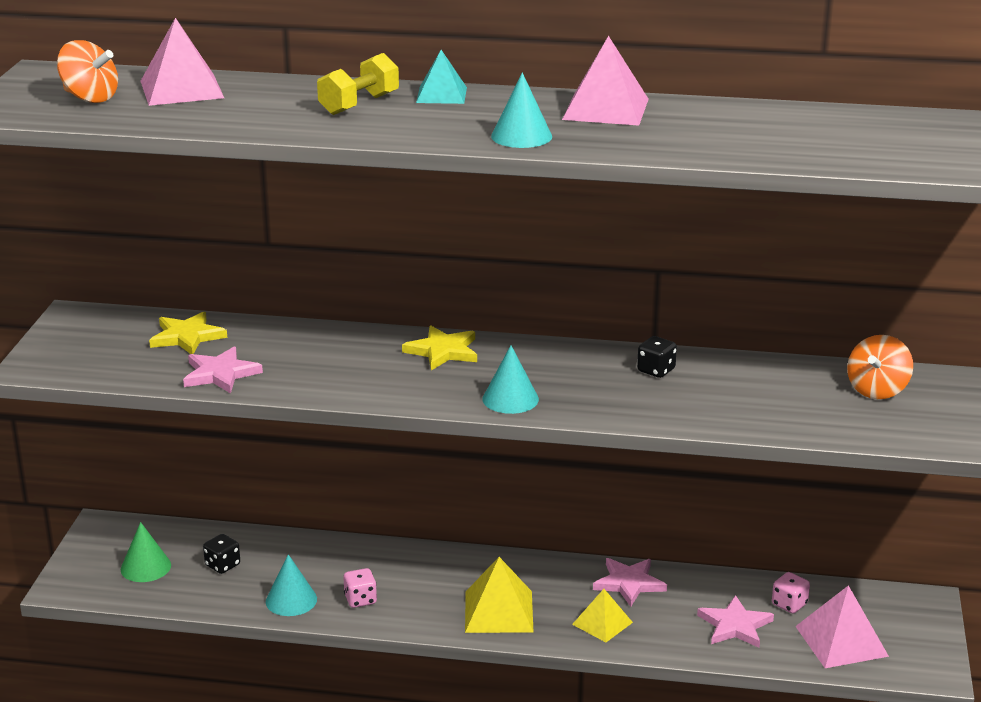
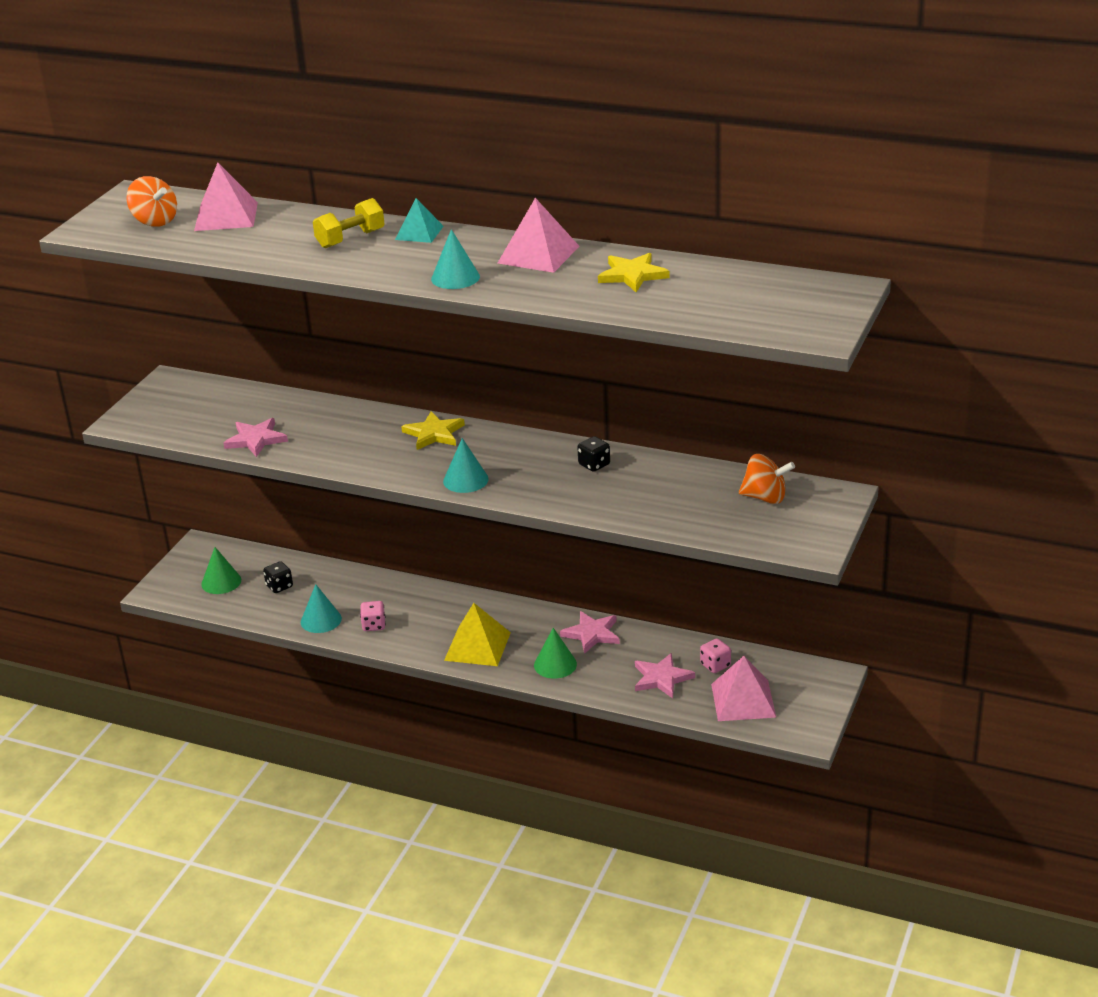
camera: 15 degrees right, 5 degrees up
(187, 337) = (244, 405): yellow star -> yellow star (632, 275)
(602, 623) = (555, 664): yellow pyramid -> green cone
(877, 390) = (765, 497): orange spinning top -> orange spinning top turned 120 degrees counterclockwise

